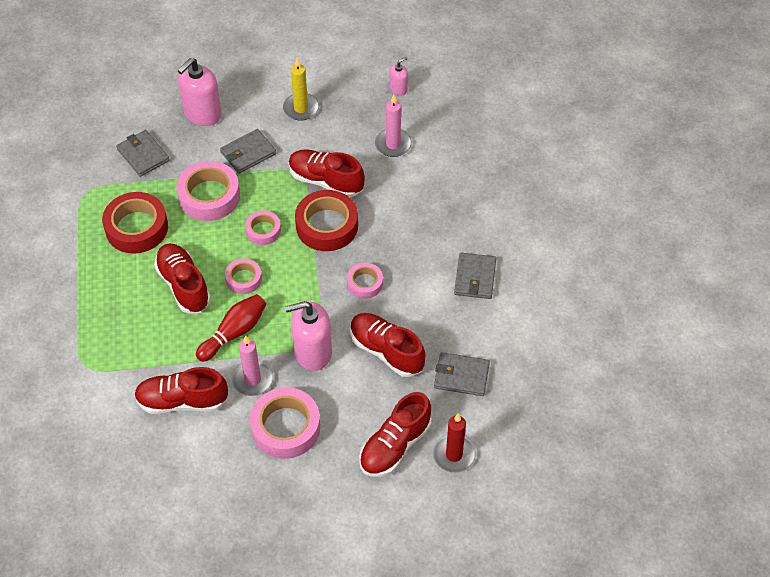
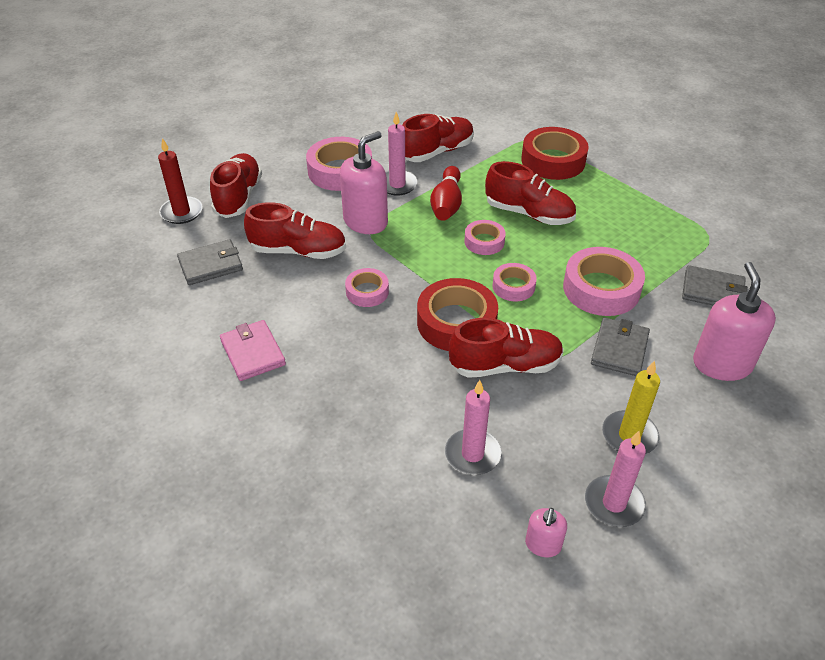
camera: 145 degrees right, 10 degrees down
(136, 228) = (626, 232): red tape -> red tape (553, 161)
(345, 86) = (614, 503): none -> pink candle
(475, 278) = (253, 352): grey wallet -> pink wallet

